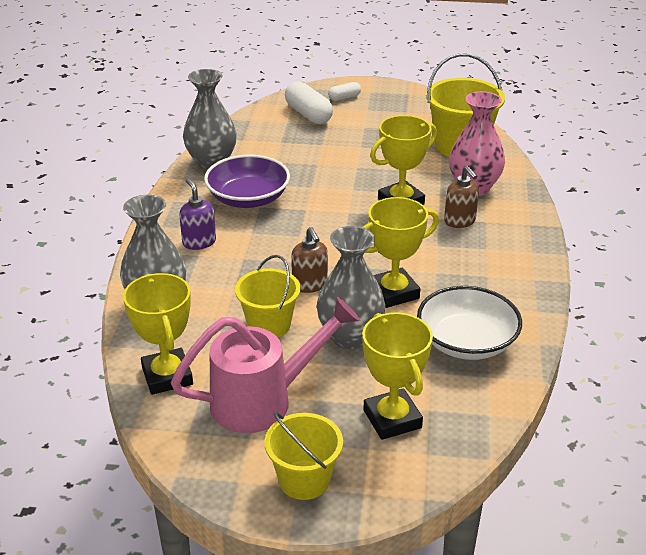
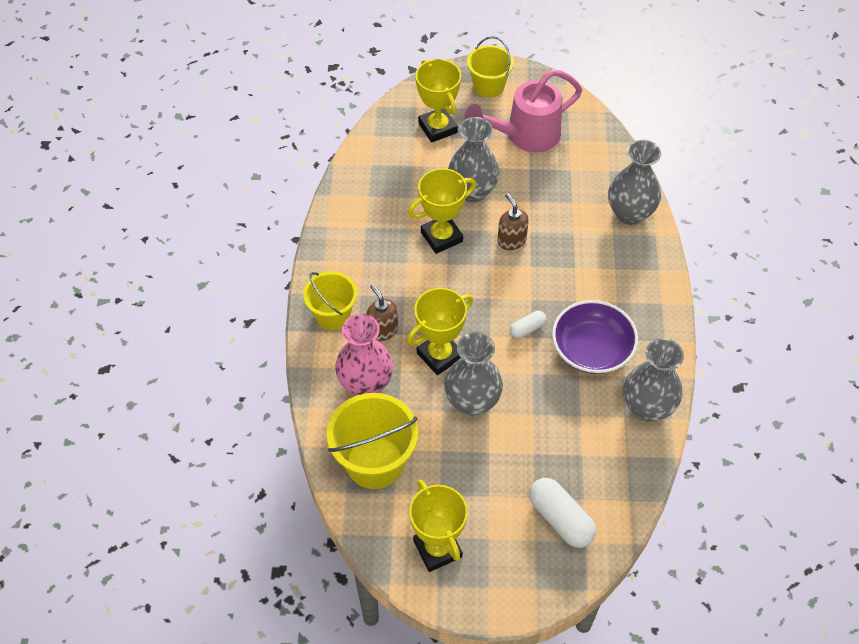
camera: 175 degrees right, 20 degrees up
(167, 376) = (597, 149): yellow trophy -> yellow trophy (437, 549)
(199, 242) = (619, 284): purple soap dispenser -> none
(269, 325) = (536, 197): yellow bucket -> yellow bucket (332, 315)
(344, 98) = (521, 566): white capsule -> white capsule (527, 329)
(371, 173) = (472, 401): none -> grey vase
(466, 342) = (385, 192): white bowl -> none

